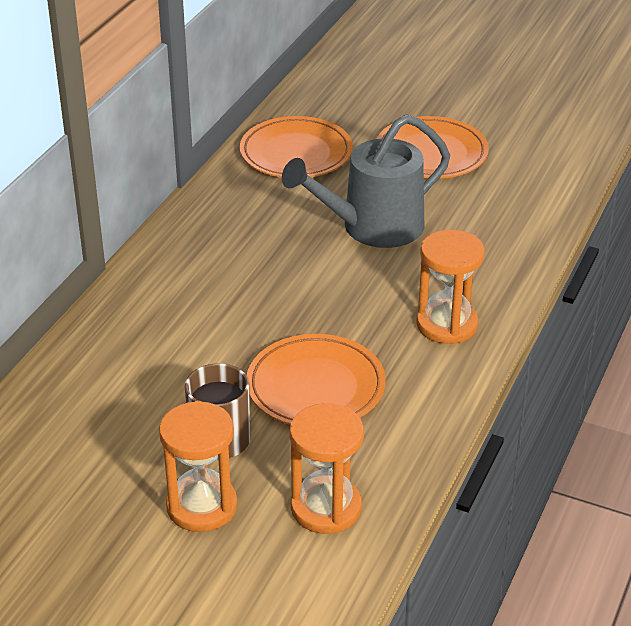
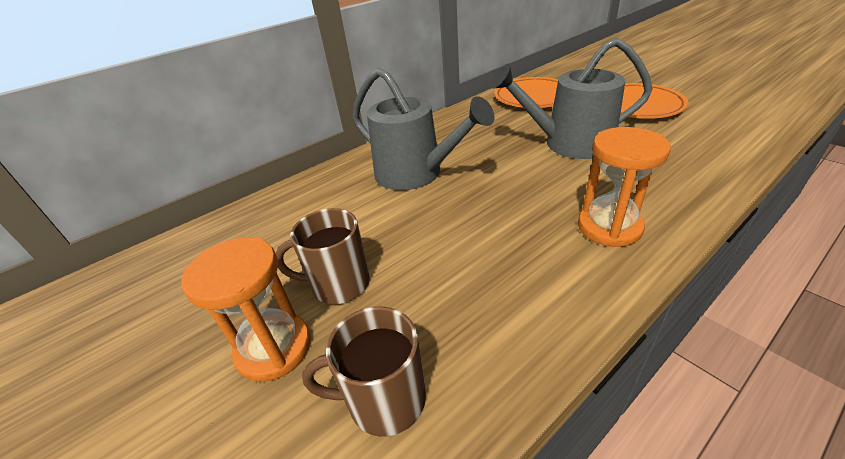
camera: 30 degrees right, 0 degrees up
(210, 303) = (415, 174): none -> grey watering can
(315, 387) = (455, 256): orange plate -> none
(326, 508) = (385, 399): orange hourglass -> brown mug

